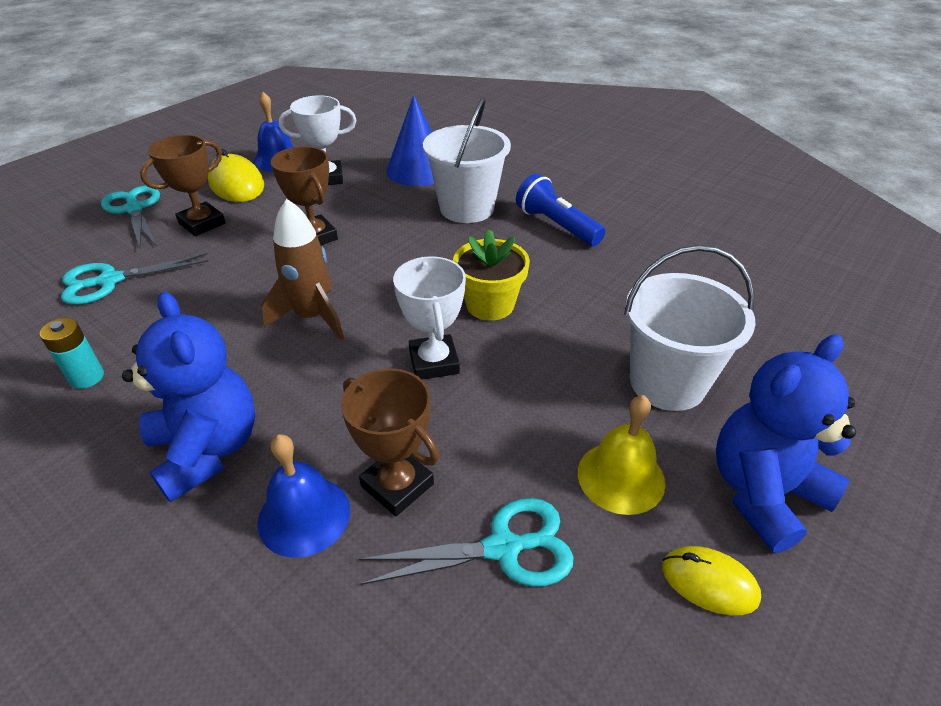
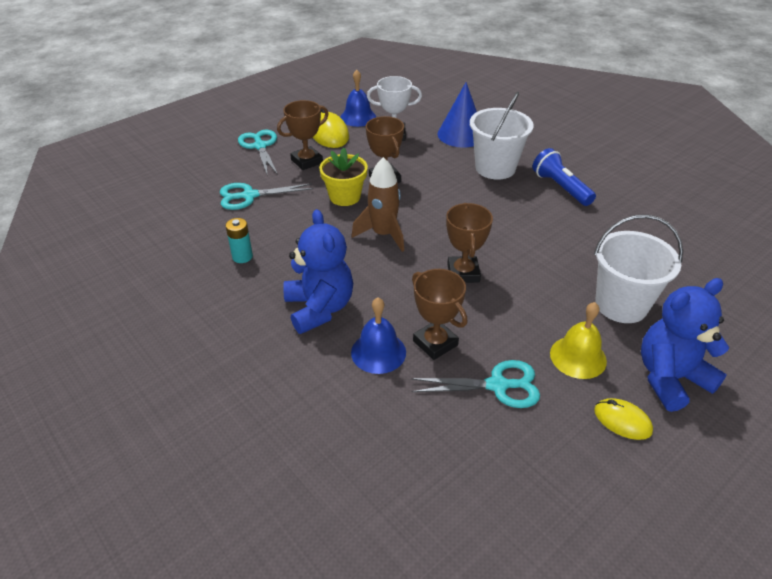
camera: 10 degrees right, 0 degrees up
(434, 362) = (463, 273): white trophy -> brown trophy
(490, 305) = (505, 239): yellow flower pot -> yellow flower pot (345, 196)

